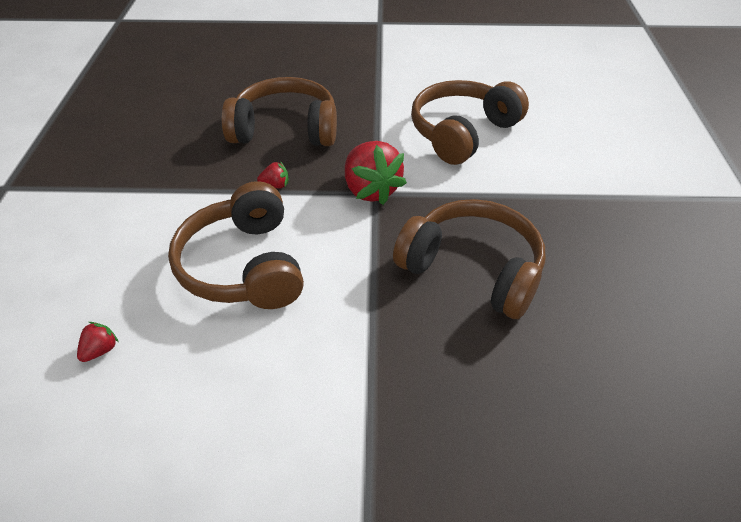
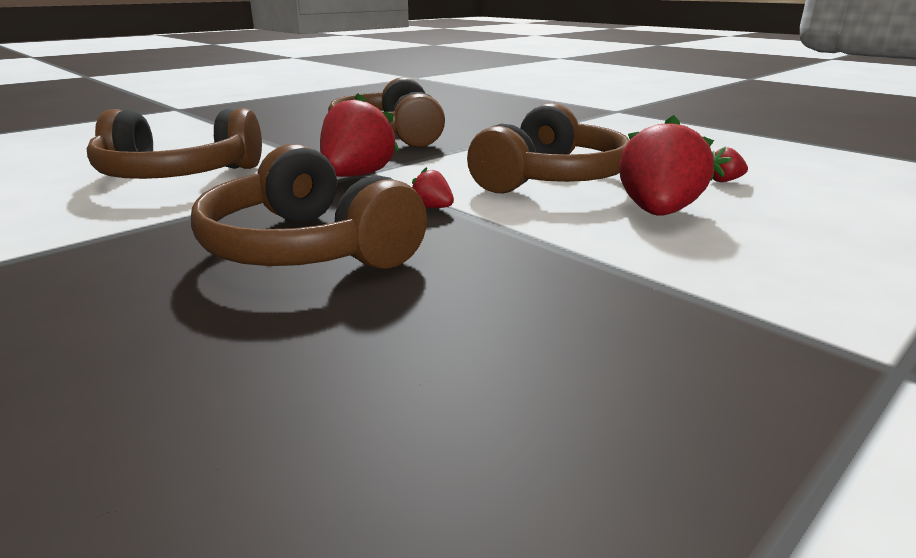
camera: 135 degrees left, 20 degrees down
(136, 257) = (658, 212): none -> red strawberry

